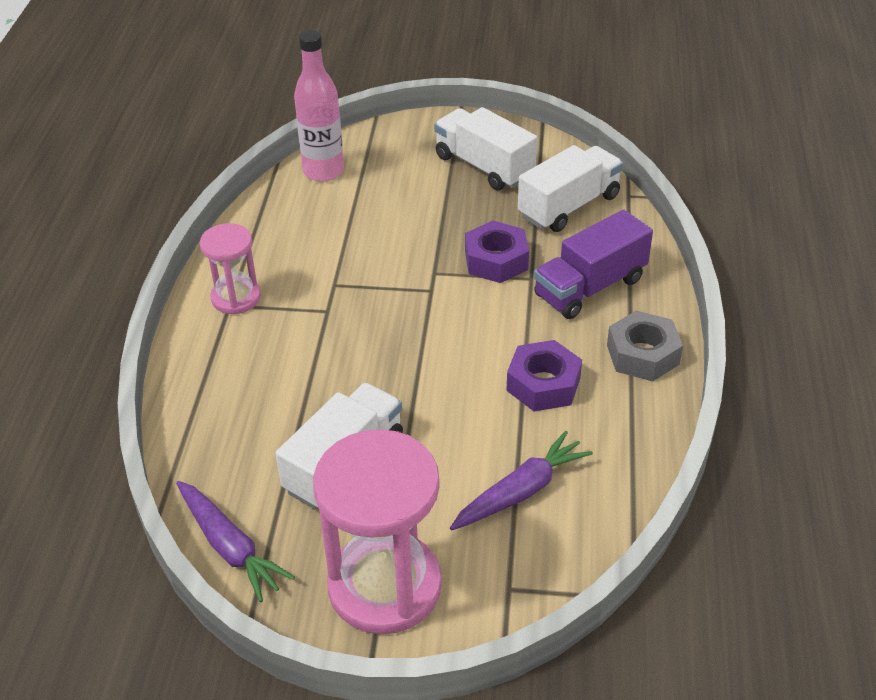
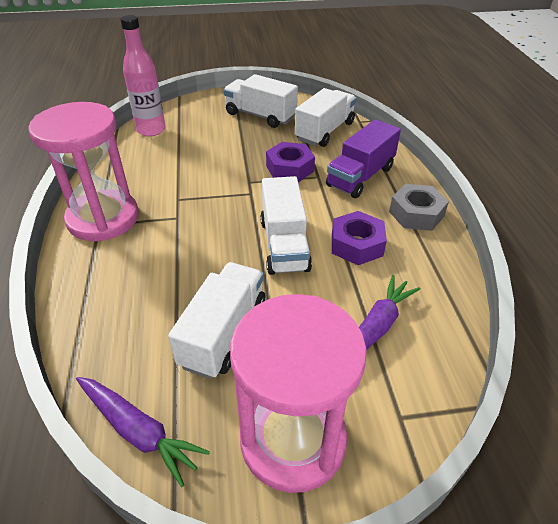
camera: 15 degrees left, 0 degrees up
(236, 298) = (103, 218): pink hourglass -> pink hourglass, size x1.82
(450, 369) = (284, 245): none -> white truck

